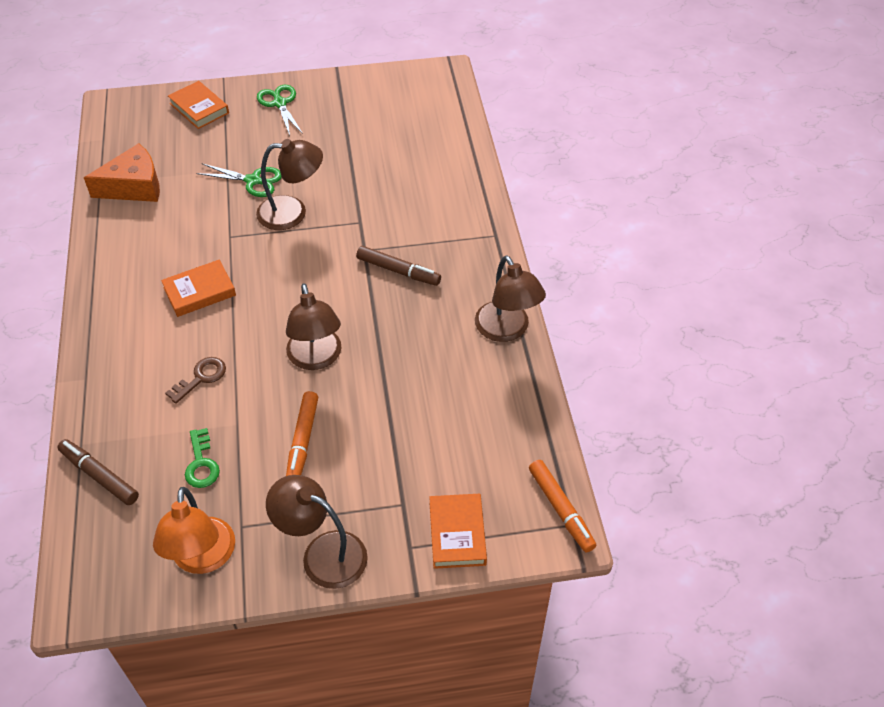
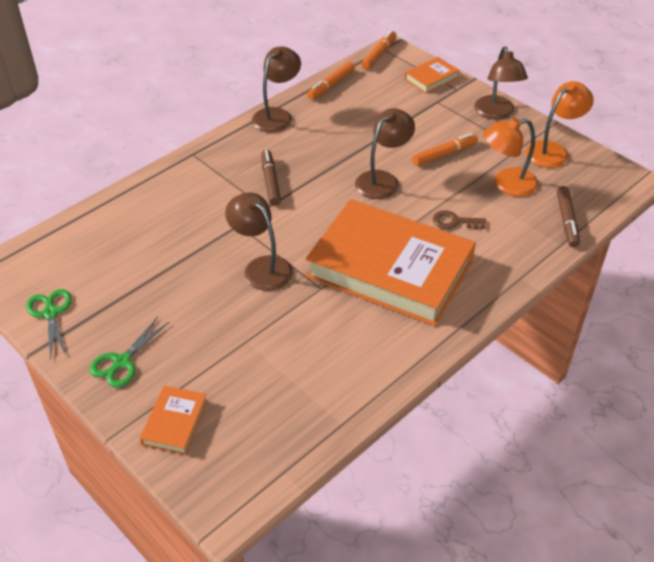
camera: 125 degrees left, 5 degrees down
(134, 186) = (324, 393): orange cheese -> none
(199, 291) = (390, 269): orange book -> orange book, size x2.47
(201, 463) = (506, 184): green key -> orange lamp
(253, 181) = (246, 313): green scissors -> green scissors (51, 313)
(528, 413) = (331, 85): none -> orange marker

